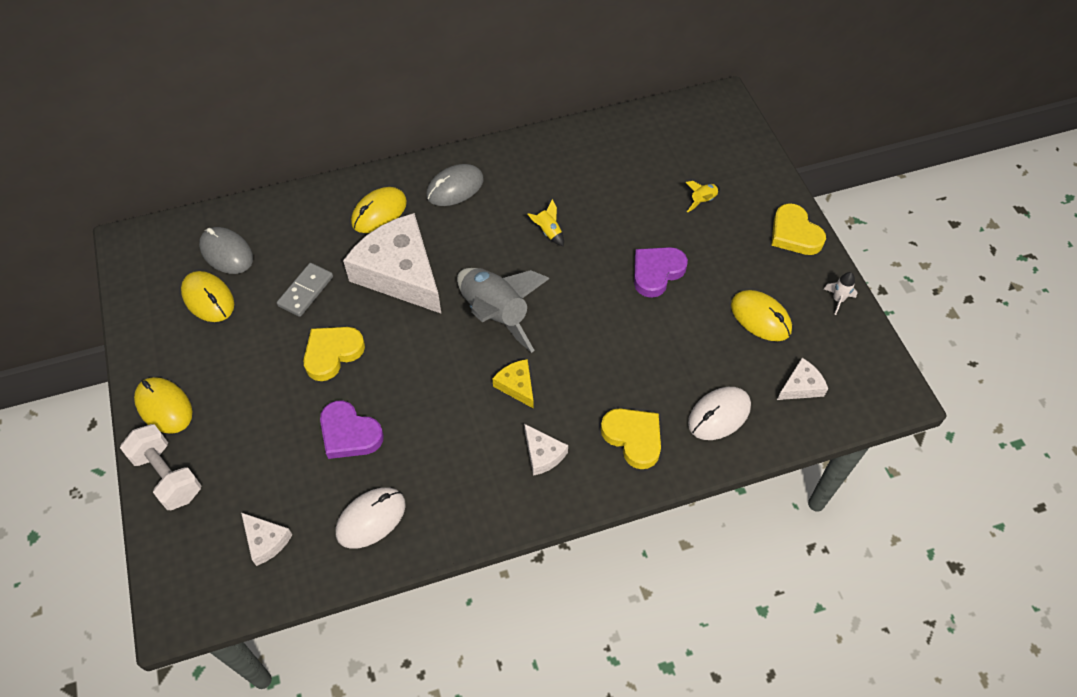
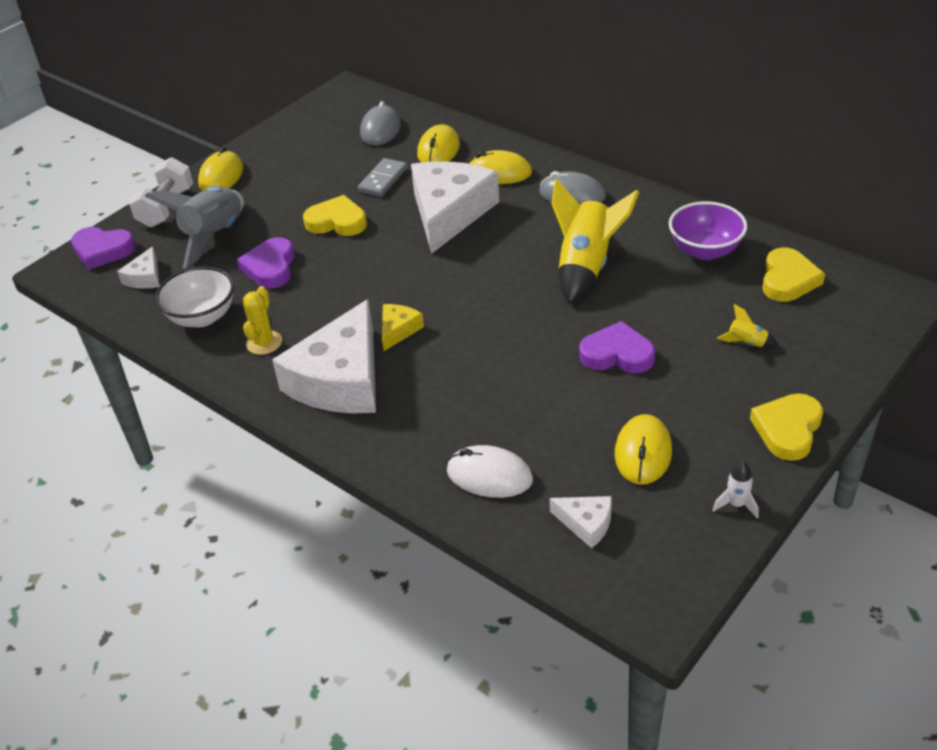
camera: 60 degrees right, 15 degrees down
(183, 561) = (103, 250): none -> purple heart
(208, 298) = (331, 144): yellow mouse -> yellow mouse (438, 150)
(305, 291) = (383, 180): grey domino -> grey domino turned 60 degrees counterclockwise
(371, 518) = (202, 317): white mouse -> white bowl
(449, 487) = (264, 343): none -> yellow cactus
(495, 314) = (461, 282): grey rocket -> grey rocket (214, 236)
(543, 454) = (341, 379): white cheese -> white cheese, size x2.29
(548, 232) = (586, 267): yellow rocket -> yellow rocket, size x2.39
(592, 159) = (705, 250): none -> purple bowl
(633, 438) = (408, 428): yellow heart -> yellow heart (788, 280)

